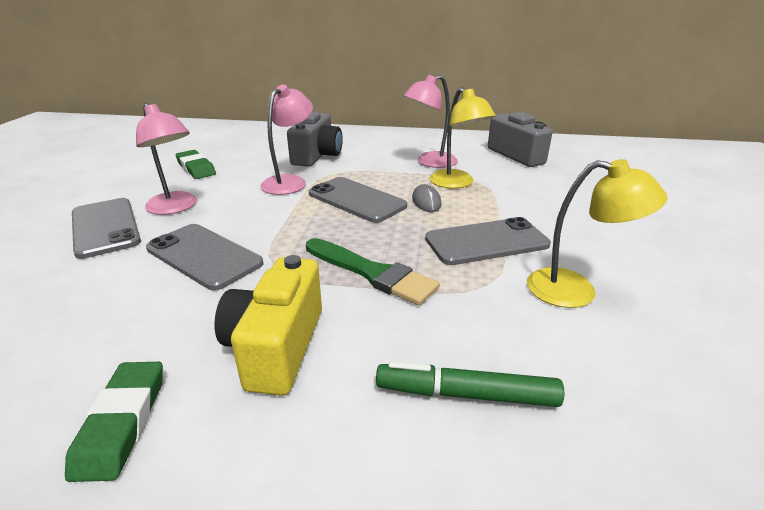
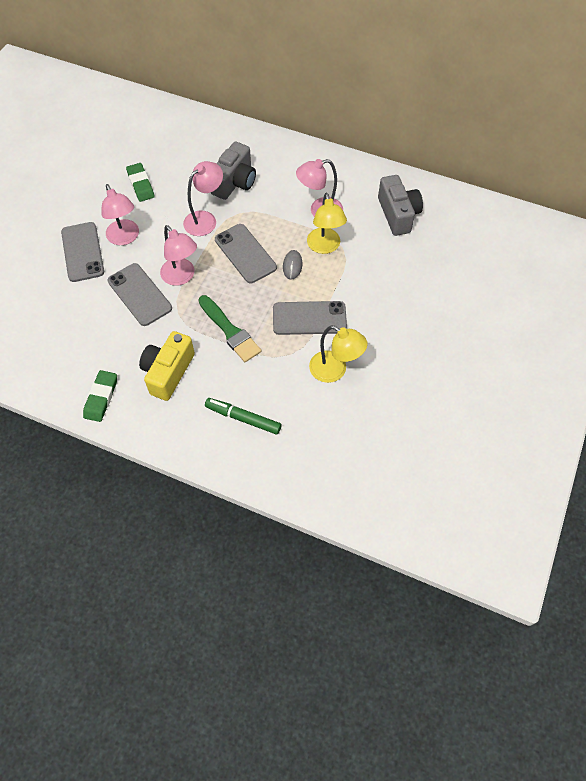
camera: 15 degrees right, 30 degrees up
(271, 230) = (181, 277): none -> pink lamp

